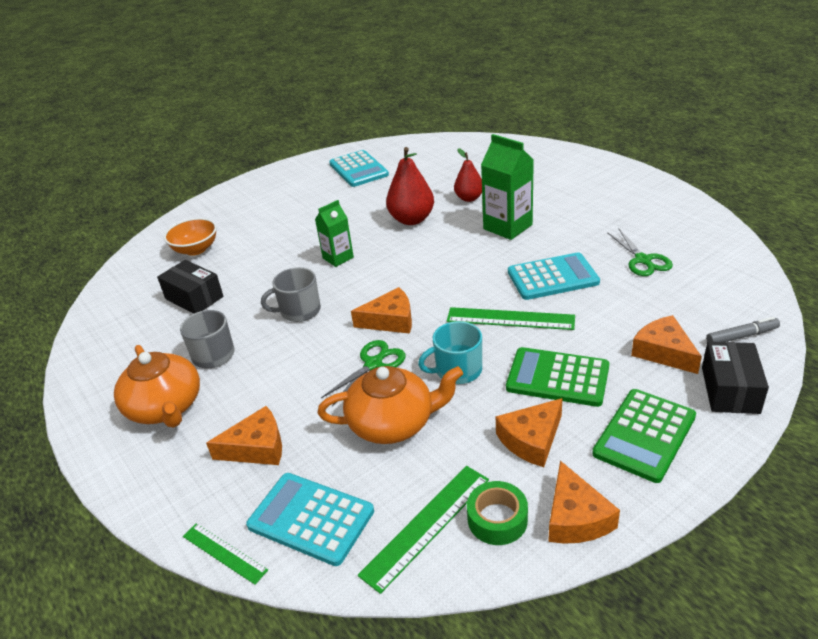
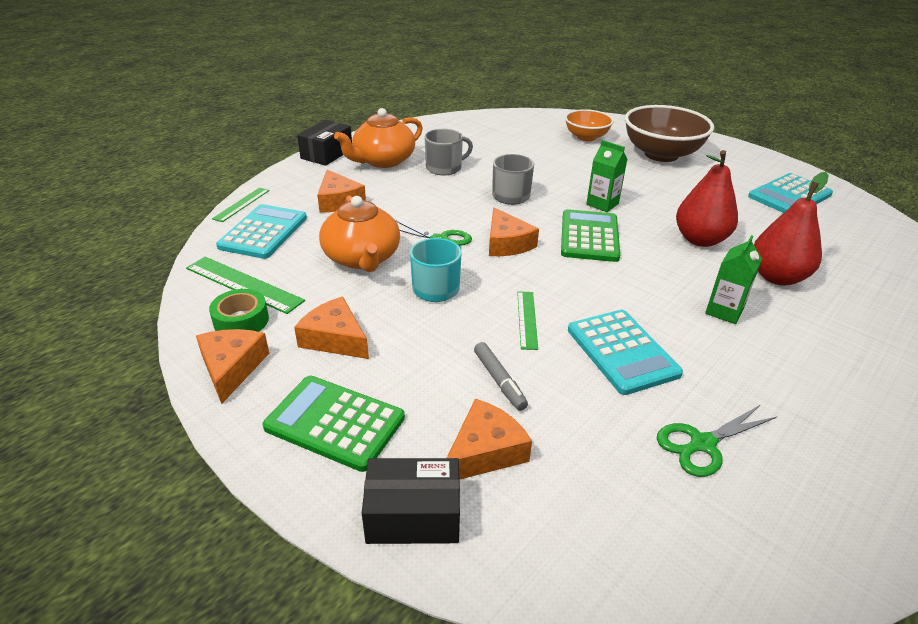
camera: 75 degrees right, 0 degrees up
(194, 298) = (516, 148): black box -> black box (327, 154)
(258, 213) = (661, 154): none -> brown bowl
(469, 198) = (777, 277): red pear -> red pear, size x1.55
(507, 227) = (724, 311): green carton -> green carton, size x0.63
(510, 319) = (527, 319): green ruler -> green ruler, size x0.62
(557, 378) = (428, 356): green calculator -> green calculator (589, 236)
(575, 517) = (232, 368): orange cheese -> orange cheese turned 105 degrees clockwise
(742, 336) = (536, 548): grey marker -> grey marker (499, 381)

